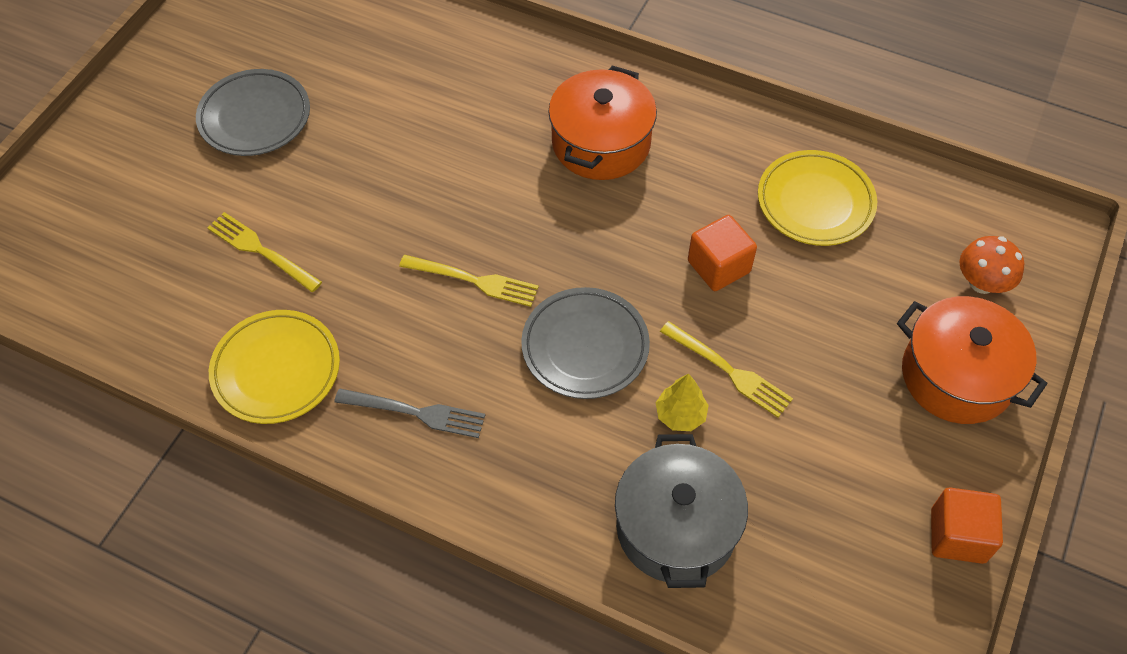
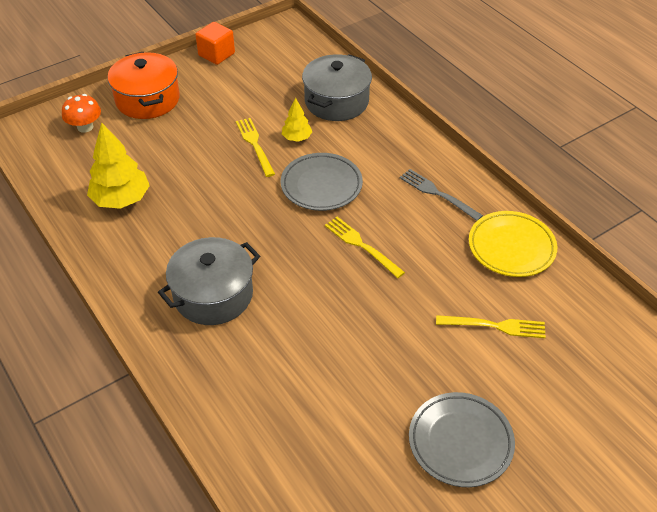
camera: 150 degrees left, 10 degrees down
(260, 250) = (495, 326): yellow fork -> yellow fork turned 60 degrees counterclockwise
(601, 143) = (213, 295): orange pot -> grey pot
(718, 266) = (211, 191): orange cube -> none
(815, 202) = (121, 199): yellow plate -> yellow tree

